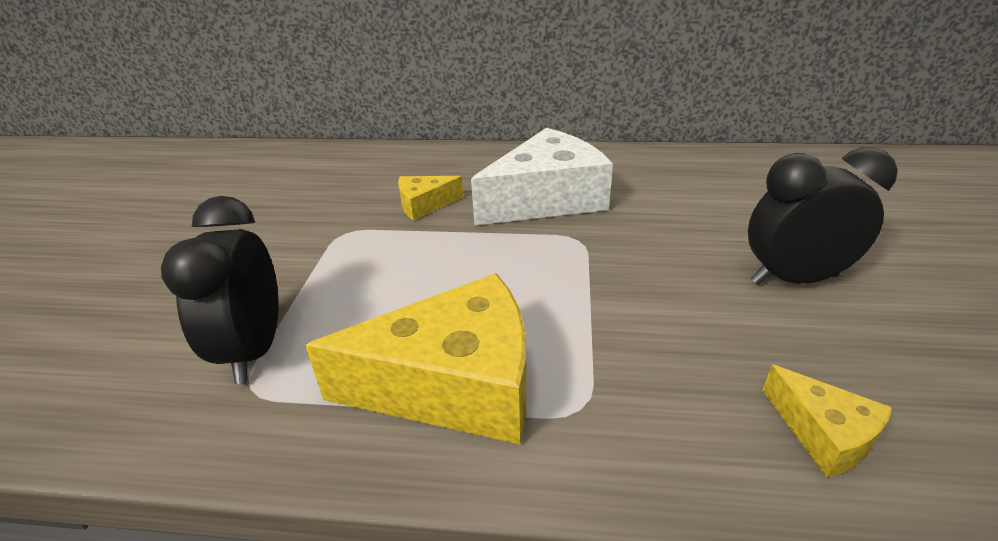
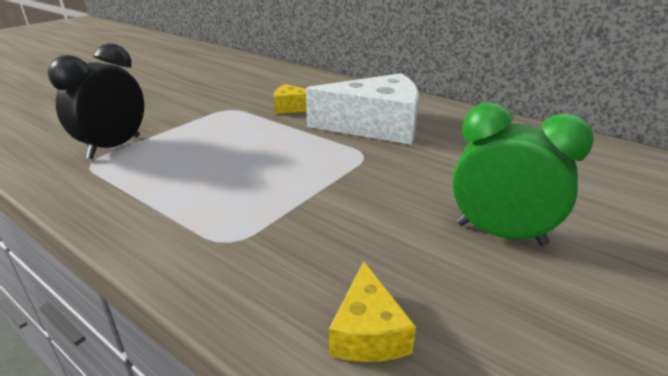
camera: 30 degrees right, 5 degrees down
(454, 385) = (179, 200): yellow cheese -> none
(794, 279) = (500, 234): black clock -> green clock

